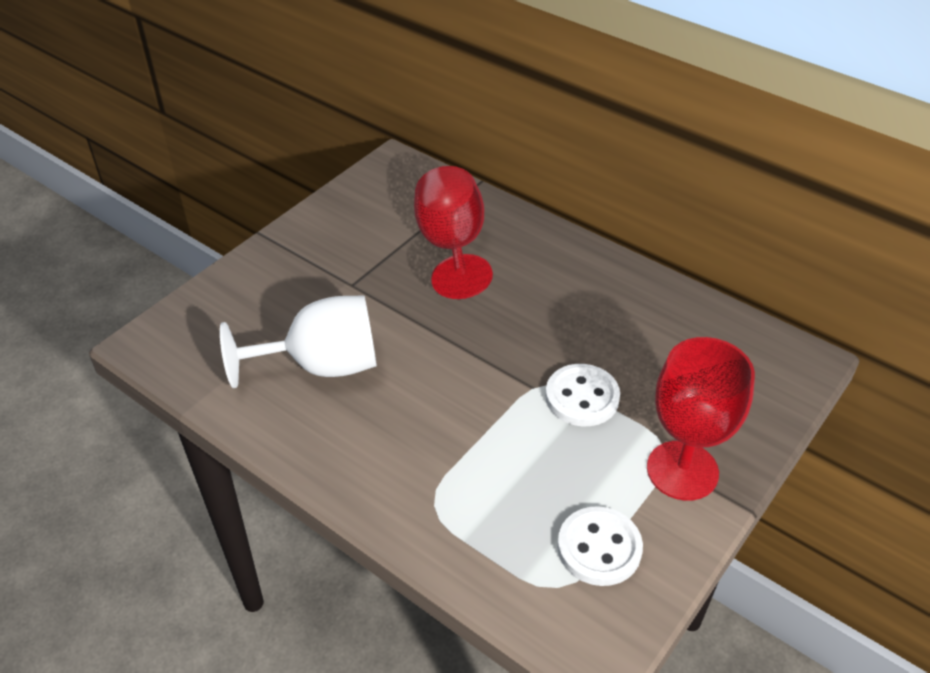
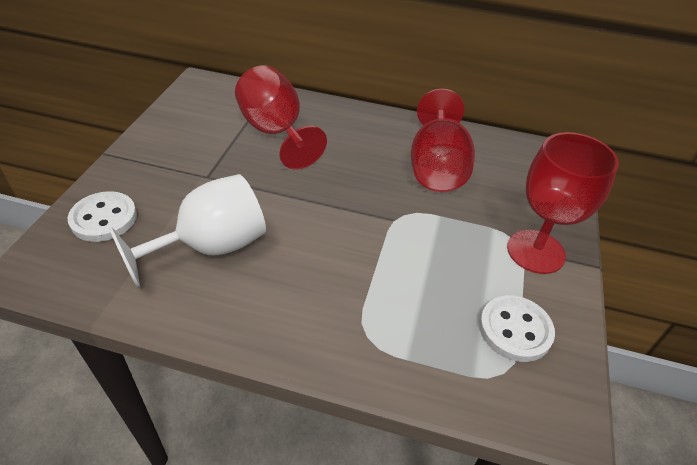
camera: 25 degrees left, 0 degrees up
(582, 397) = (434, 218): white button -> white button (104, 218)
(622, 336) = (437, 168): none -> red goblet

